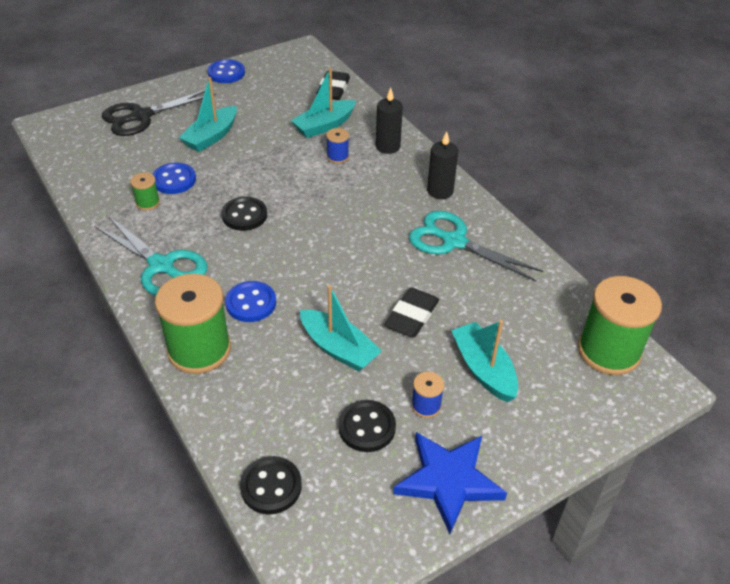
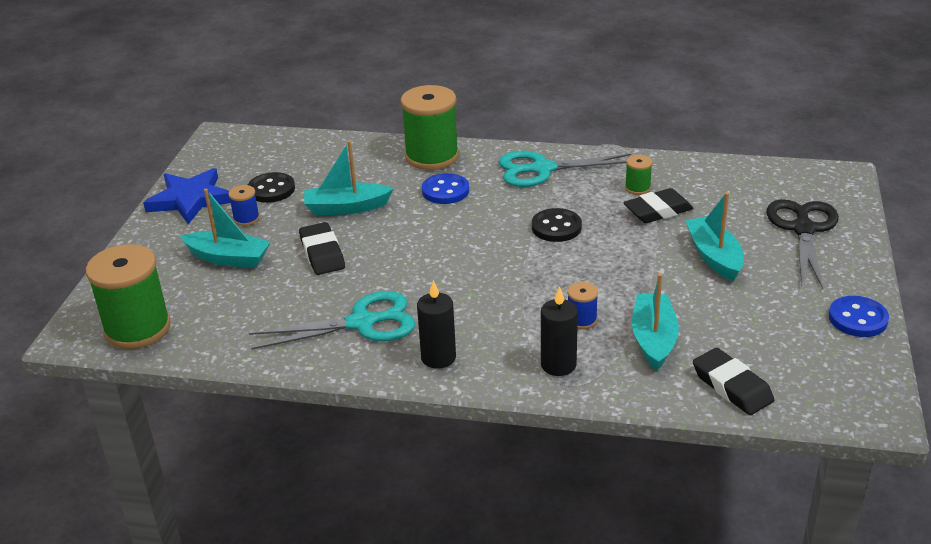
camera: 135 degrees right, 10 degrees down
(174, 180) = (658, 211): blue button -> black eraser
(271, 486) = (292, 143): black button -> none

